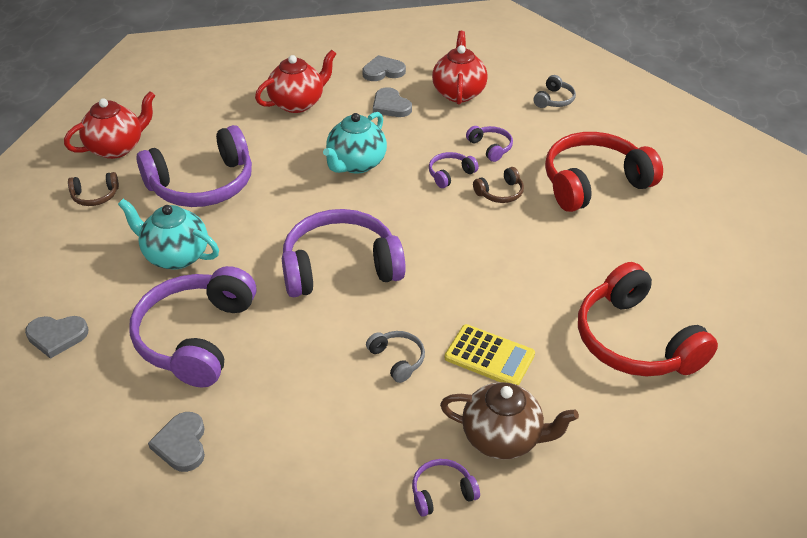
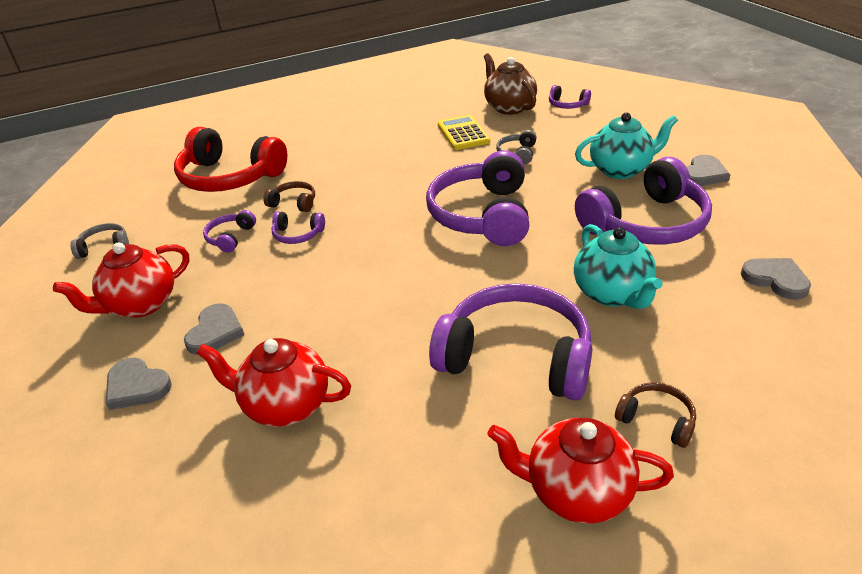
camera: 130 degrees left, 5 degrees down
(340, 267) = (483, 215): purple headphones -> purple headphones turned 60 degrees clockwise
(356, 164) = (348, 288): turquoise teapot -> turquoise teapot (621, 169)
(635, 341) = (379, 108): red headphones -> none

